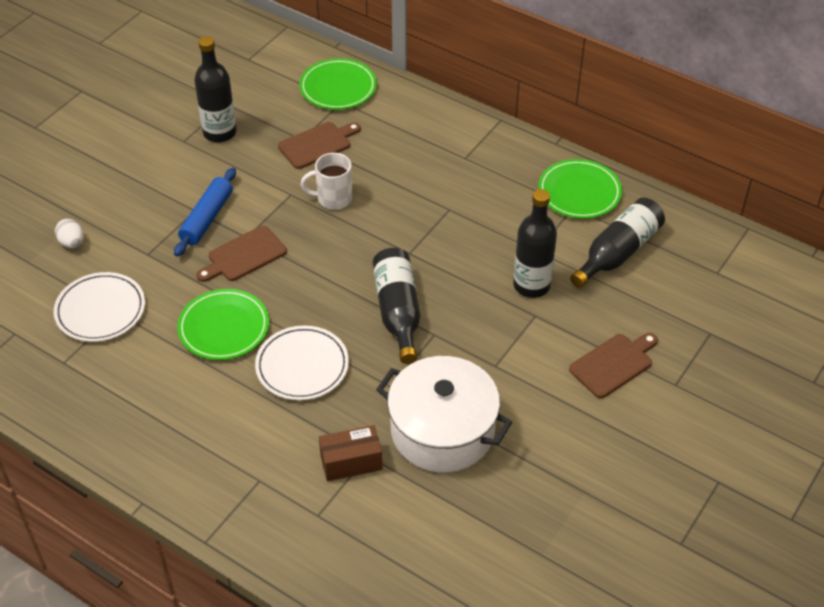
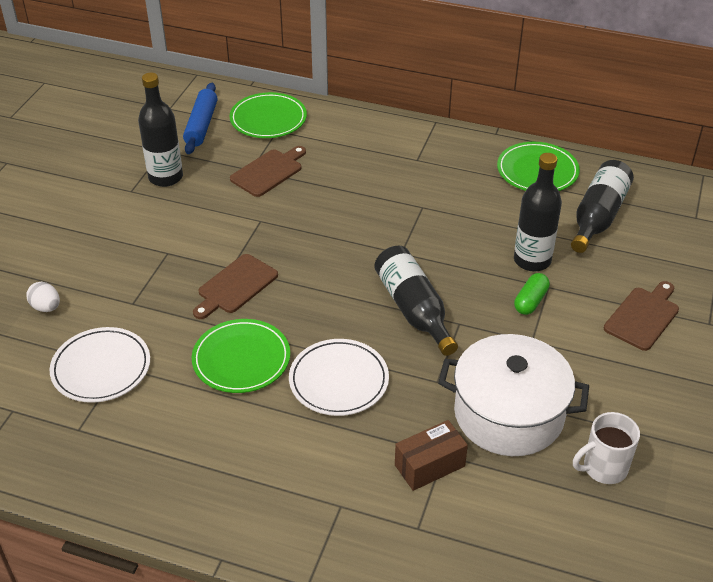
camera: 15 degrees left, 5 degrees down
(207, 218) = (182, 258): blue rolling pin -> blue rolling pin (201, 125)
(333, 199) = (305, 217): white mug -> white mug (603, 468)
(511, 326) = (530, 301): none -> green capsule

